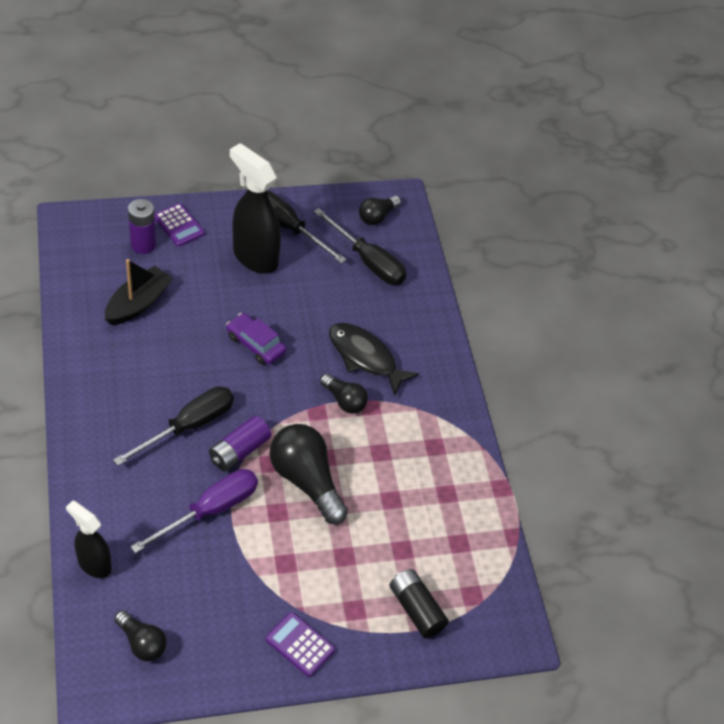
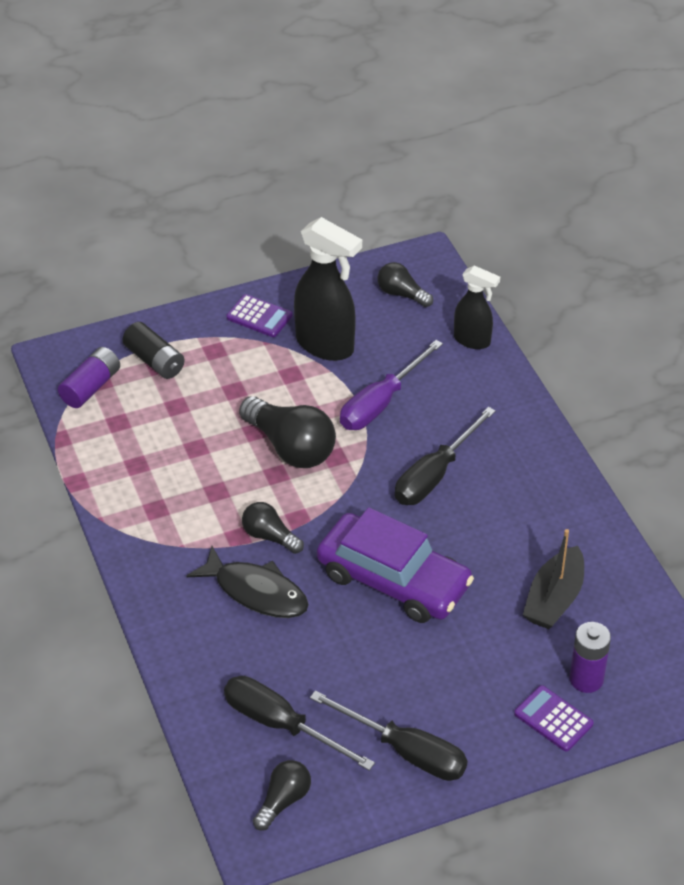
camera: 175 degrees right, 5 degrees down
(239, 451) = (371, 461): purple battery -> purple battery (90, 387)
(255, 257) = (435, 695): black spray bottle -> black spray bottle (326, 346)
(256, 344) = (393, 580): purple car -> purple car, size x1.91

